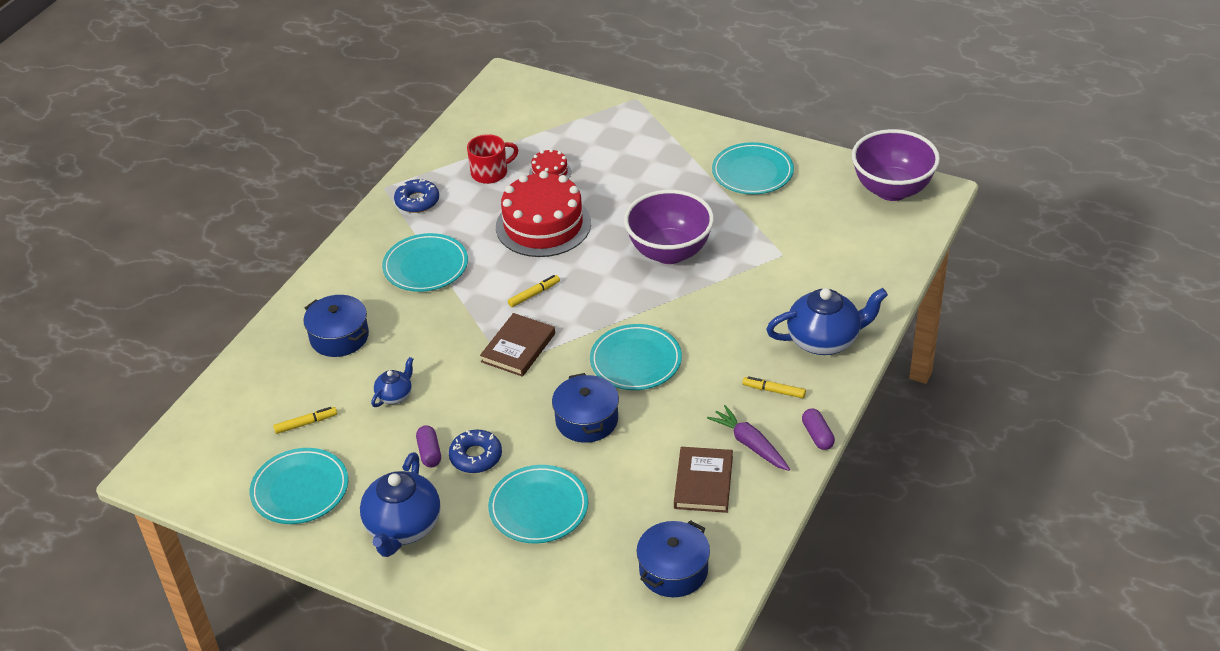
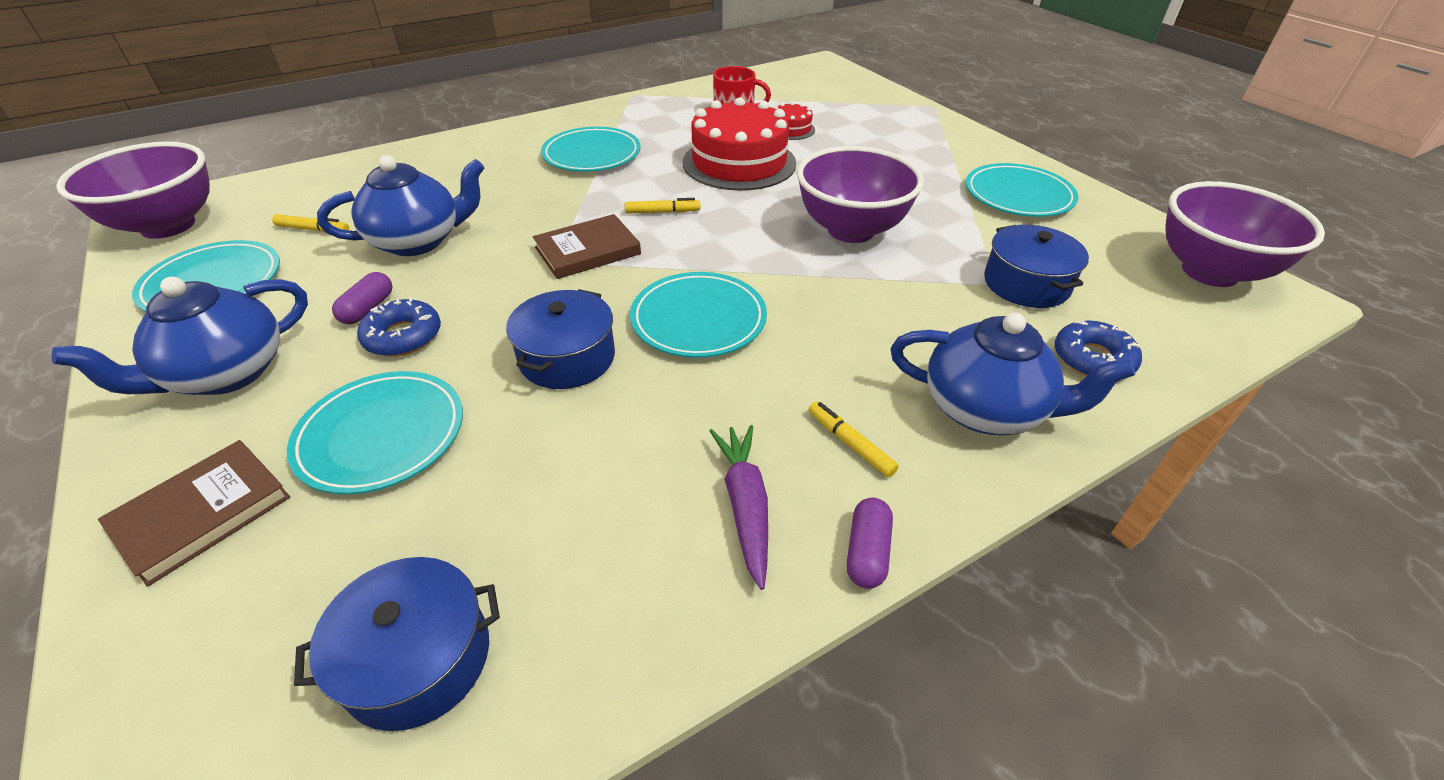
camera: 30 degrees right, 0 degrees up
(190, 473) = (168, 226): none -> purple bowl
(339, 337) = (446, 176): blue pot -> blue pot (1026, 284)
(395, 395) = (418, 241): blue teapot -> blue teapot, size x1.95
(417, 201) = (647, 111): blue donut -> blue donut (1092, 359)
(703, 482) = (620, 527): brown book -> brown book (202, 513)

